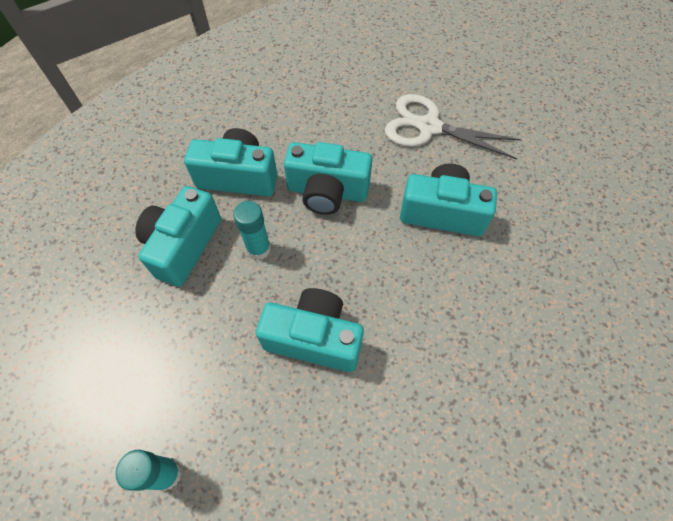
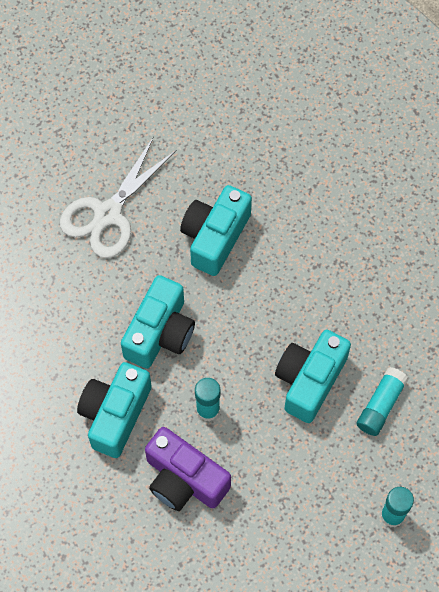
camera: 75 degrees left, 5 degrees up
(183, 246) = (184, 479): turquoise camera -> purple camera
(303, 426) = (380, 405): none -> turquoise glue stick

